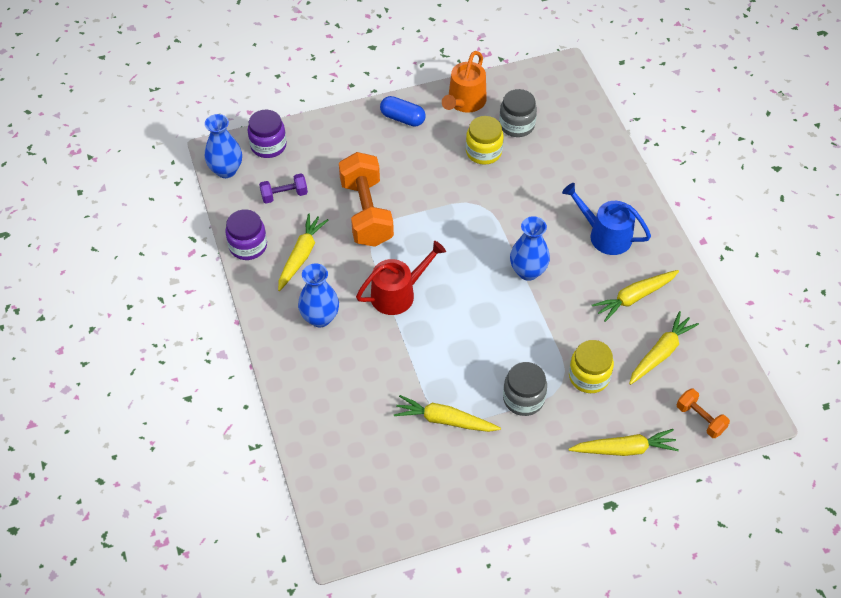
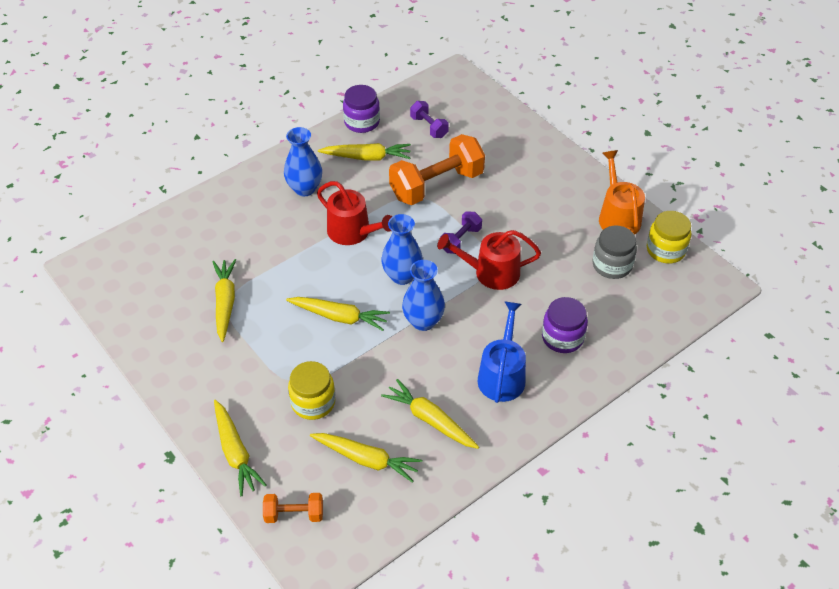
camera: 70 degrees right, 5 degrees down
(226, 170) = (437, 84): blue vase -> blue vase (402, 276)
(268, 146) = (479, 101): purple jar -> purple jar (562, 337)
(402, 118) = (566, 178): blue capsule -> none
(443, 216) = (460, 240): none -> purple dumbbell
(465, 102) = (618, 217): orange watering can -> orange watering can turned 75 degrees clockwise
(483, 152) = (559, 248): yellow jar -> yellow jar (665, 250)
(491, 207) = (491, 272): none -> red watering can
(498, 332) = (339, 317): none -> yellow carrot
(523, 399) = (268, 355): grey jar -> none
(700, 419) = (294, 514): orange dumbbell -> orange dumbbell turned 60 degrees clockwise

